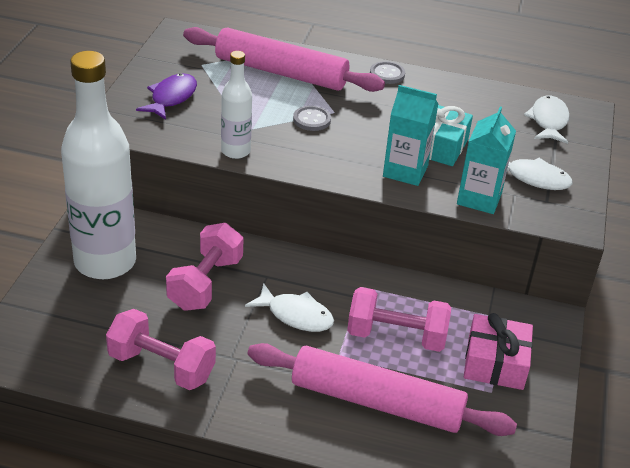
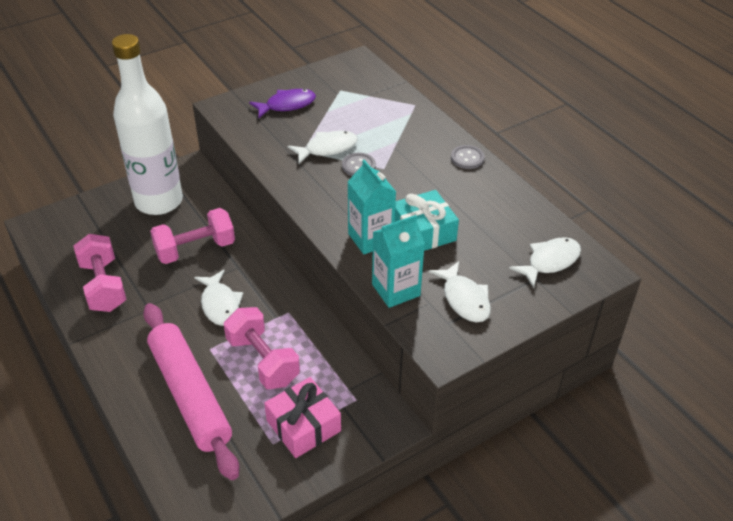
camera: 45 degrees right, 5 degrees up
(235, 151) = (275, 163): white bottle -> none
(264, 118) = (327, 148): none -> white fish
(281, 72) = (387, 120): pink rolling pin -> none

